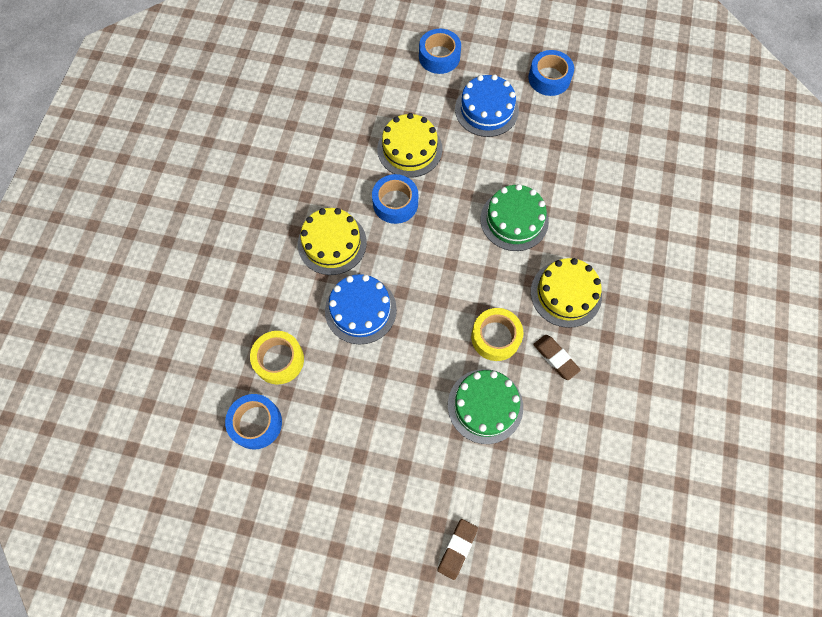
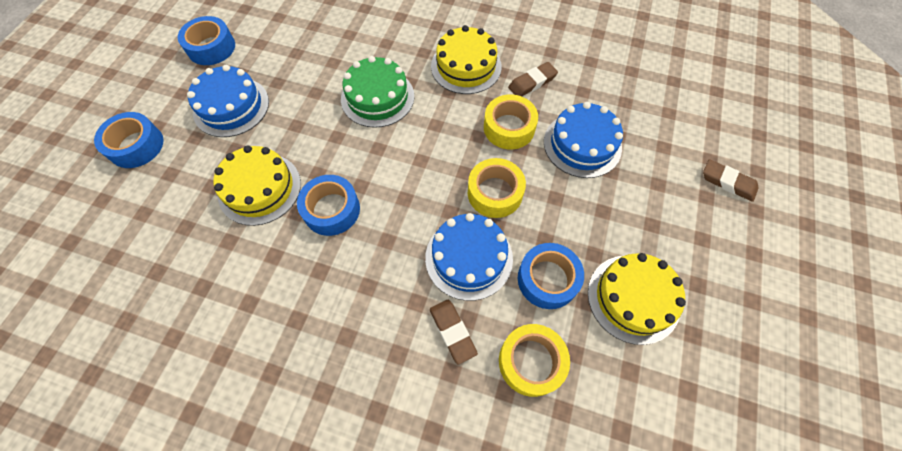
camera: 85 degrees left, 5 degrees down
(256, 423) = (616, 394): blue tape -> blue tape (547, 279)
(300, 302) = (452, 331): none -> brown eraser
(332, 243) = (373, 287): yellow cake -> yellow cake (633, 298)
(423, 327) = (495, 193): none -> yellow tape
(485, 406) = (582, 144): green cake -> blue cake

